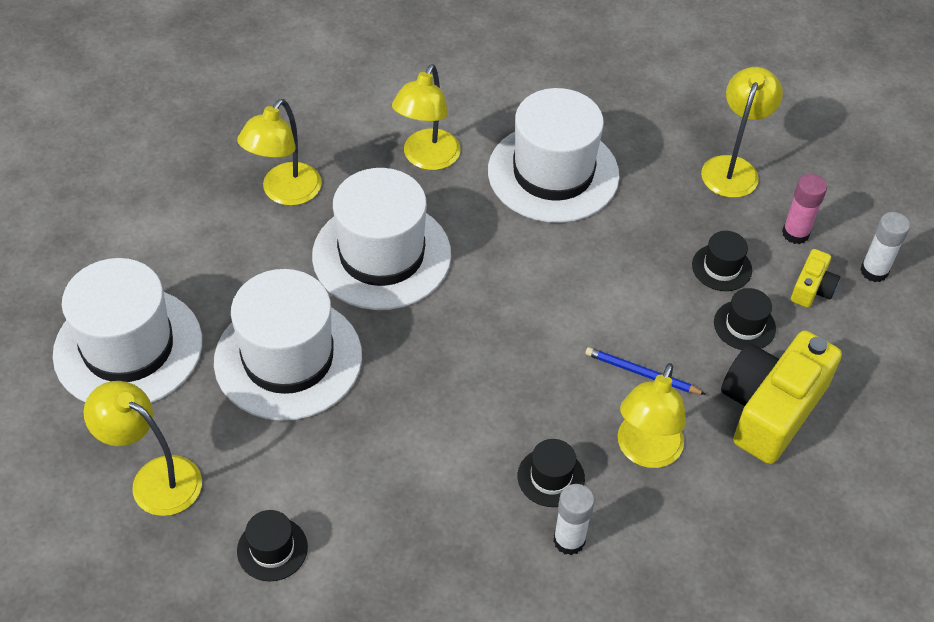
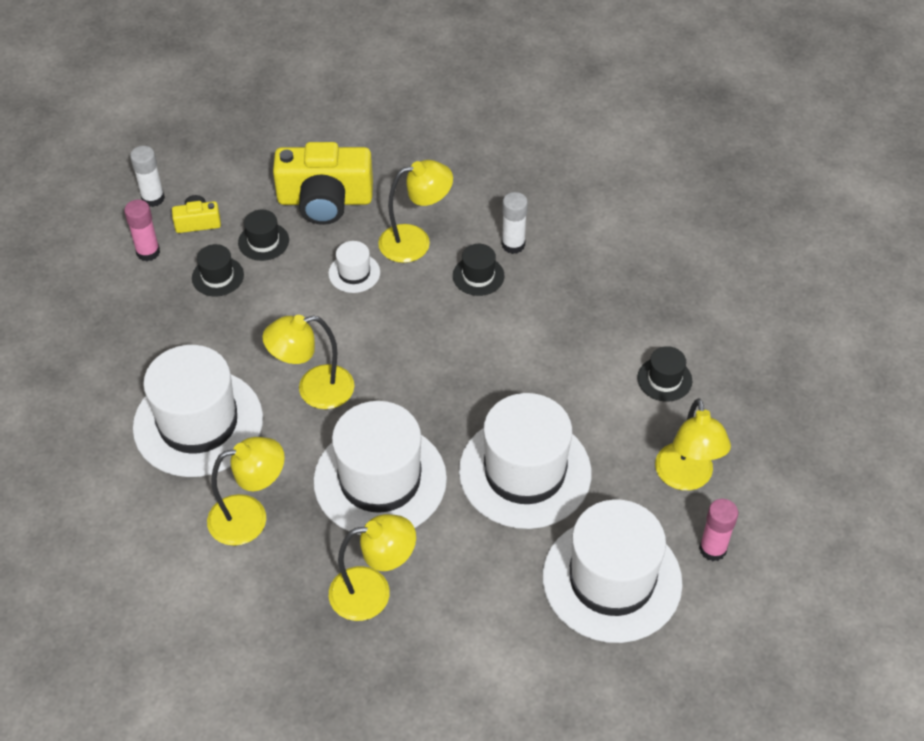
camera: 125 degrees left, 0 degrees up
(71, 442) = (712, 549): none -> pink glue stick
(641, 373) = (354, 273): blue pencil -> white hat
(732, 168) = (102, 316): yellow lamp -> yellow lamp (314, 390)

